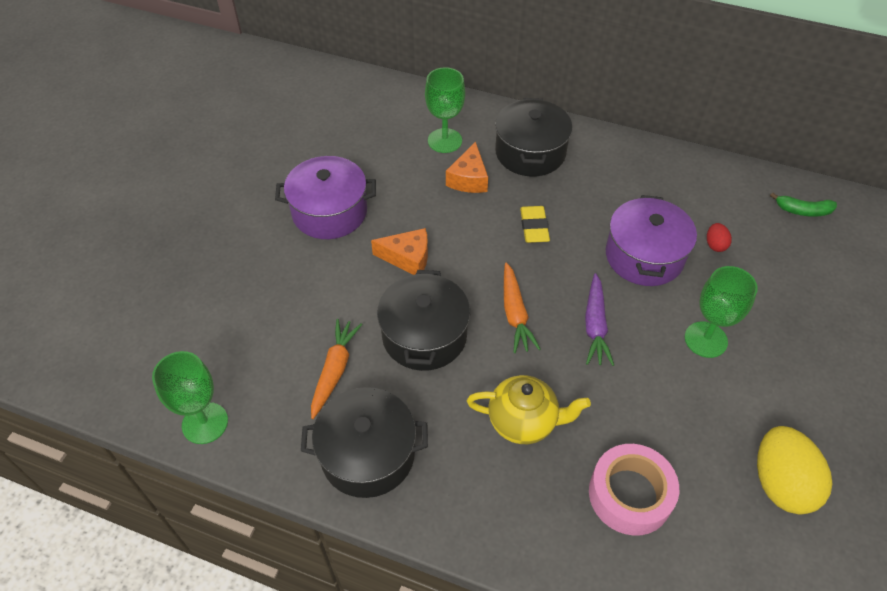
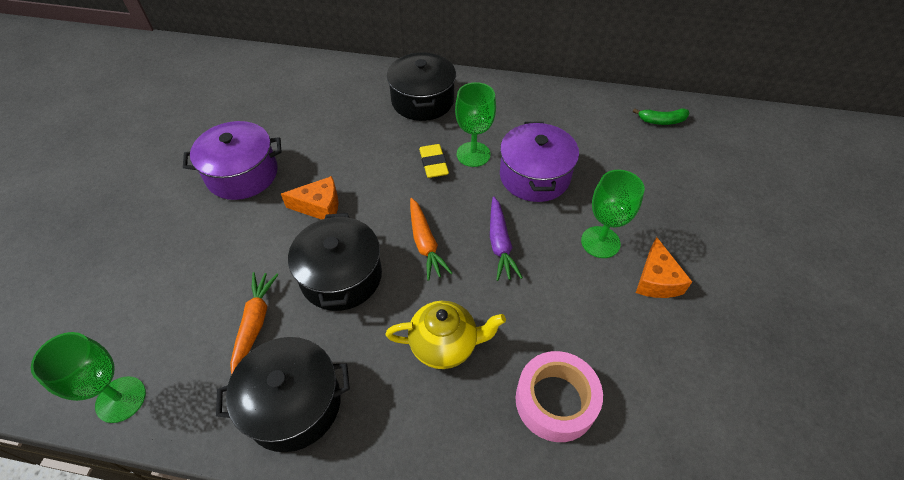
camera: 10 degrees left, 0 degrees up
(445, 141) = (345, 99): green goblet -> green goblet (473, 154)
(468, 179) = (370, 129): orange cheese -> orange cheese (656, 280)
(715, 245) = (594, 158): red egg -> none
(780, 483) = (691, 365): yellow egg -> none

